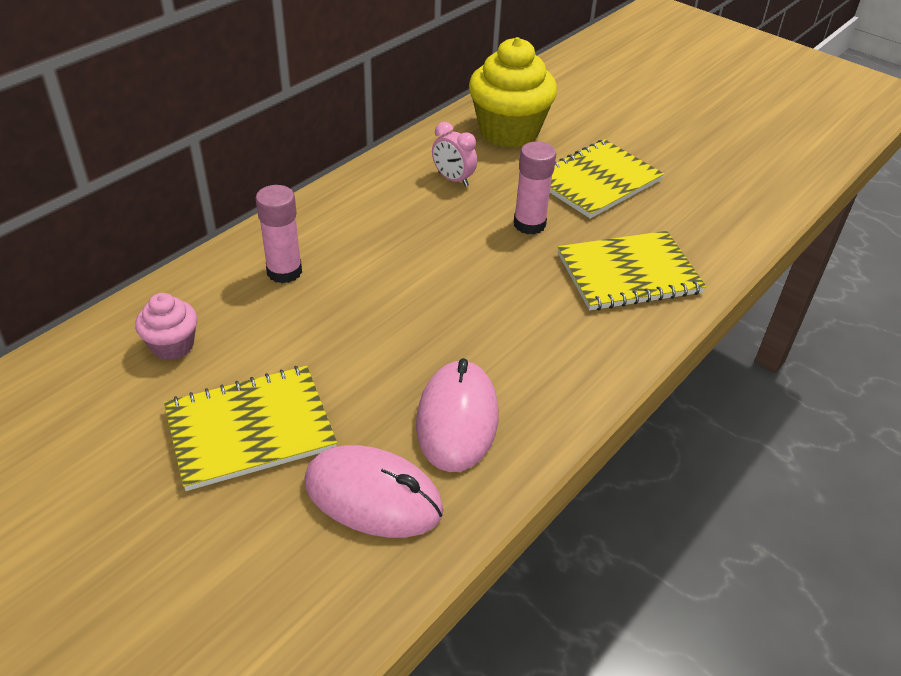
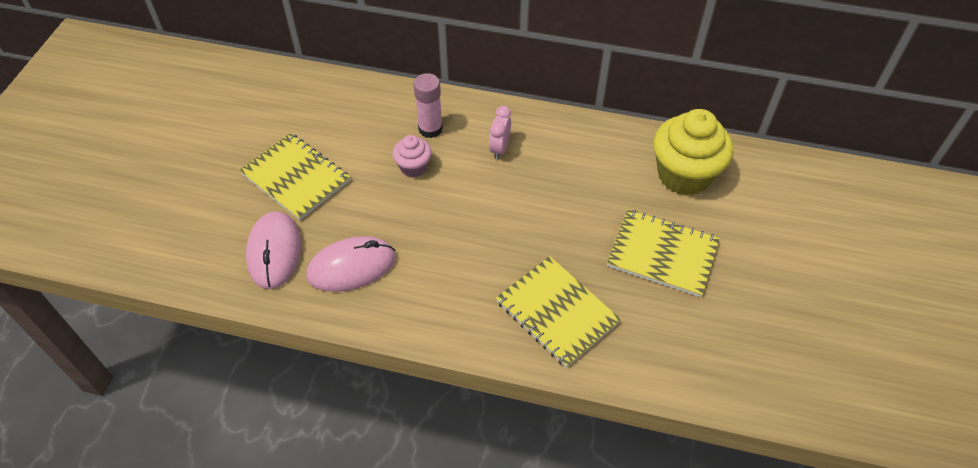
camera: 65 degrees right, 10 degrees up
(172, 346) = (338, 115): pink cupcake -> pink cupcake (413, 167)
(453, 179) = (592, 168): pink clock -> pink clock (499, 149)
(529, 224) = (572, 232): pink glue stick -> none

